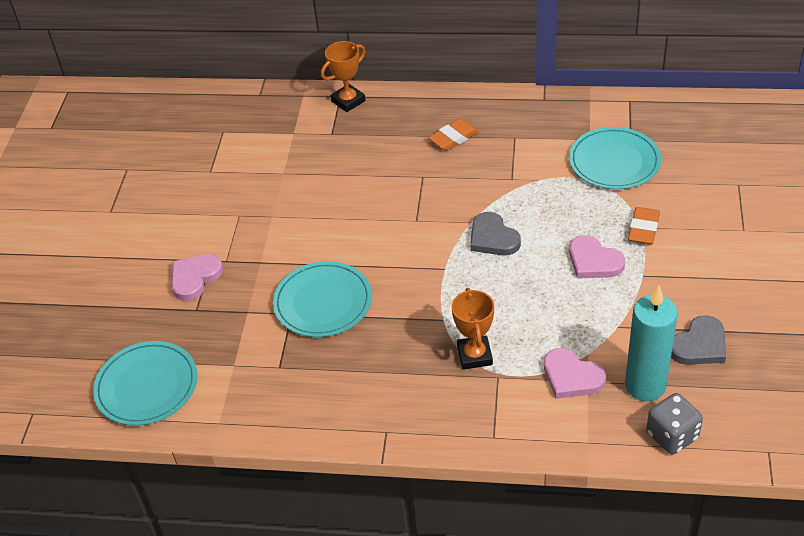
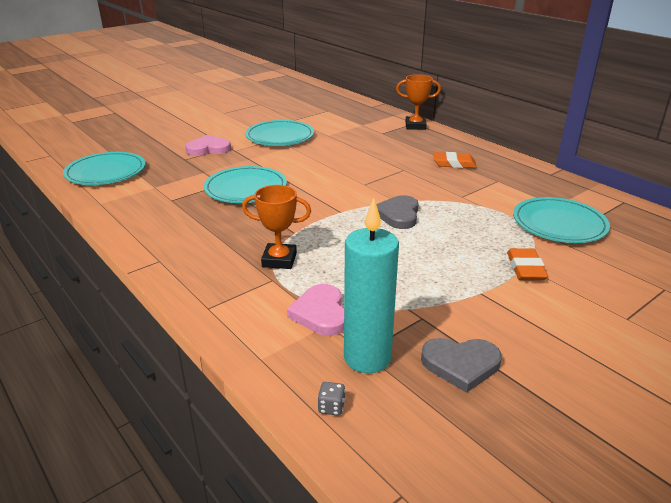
camera: 40 degrees right, 15 degrees down
(238, 208) = (280, 136): none -> turquoise plate
(474, 355) = (279, 260): orange trophy -> orange trophy turned 60 degrees clockwise
(594, 261) = (452, 263): pink heart -> none
(643, 229) = (525, 268): orange eraser -> orange eraser turned 60 degrees counterclockwise
(672, 436) = (331, 407): grey dice -> grey dice, size x0.47

